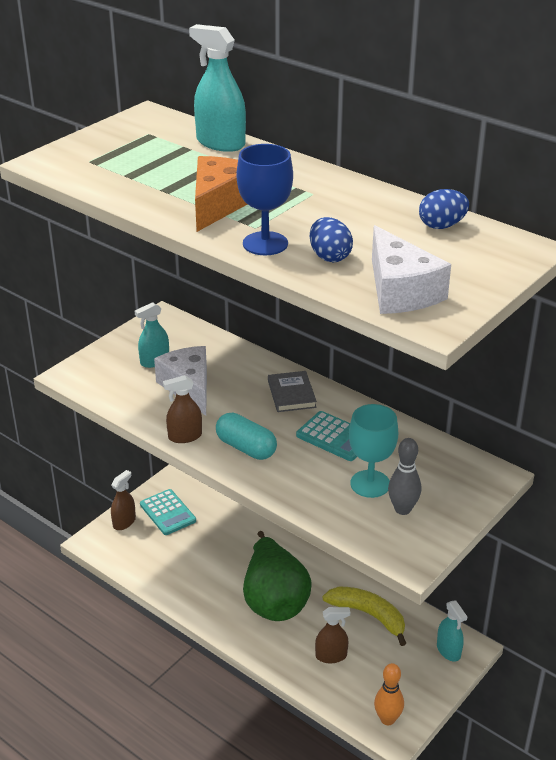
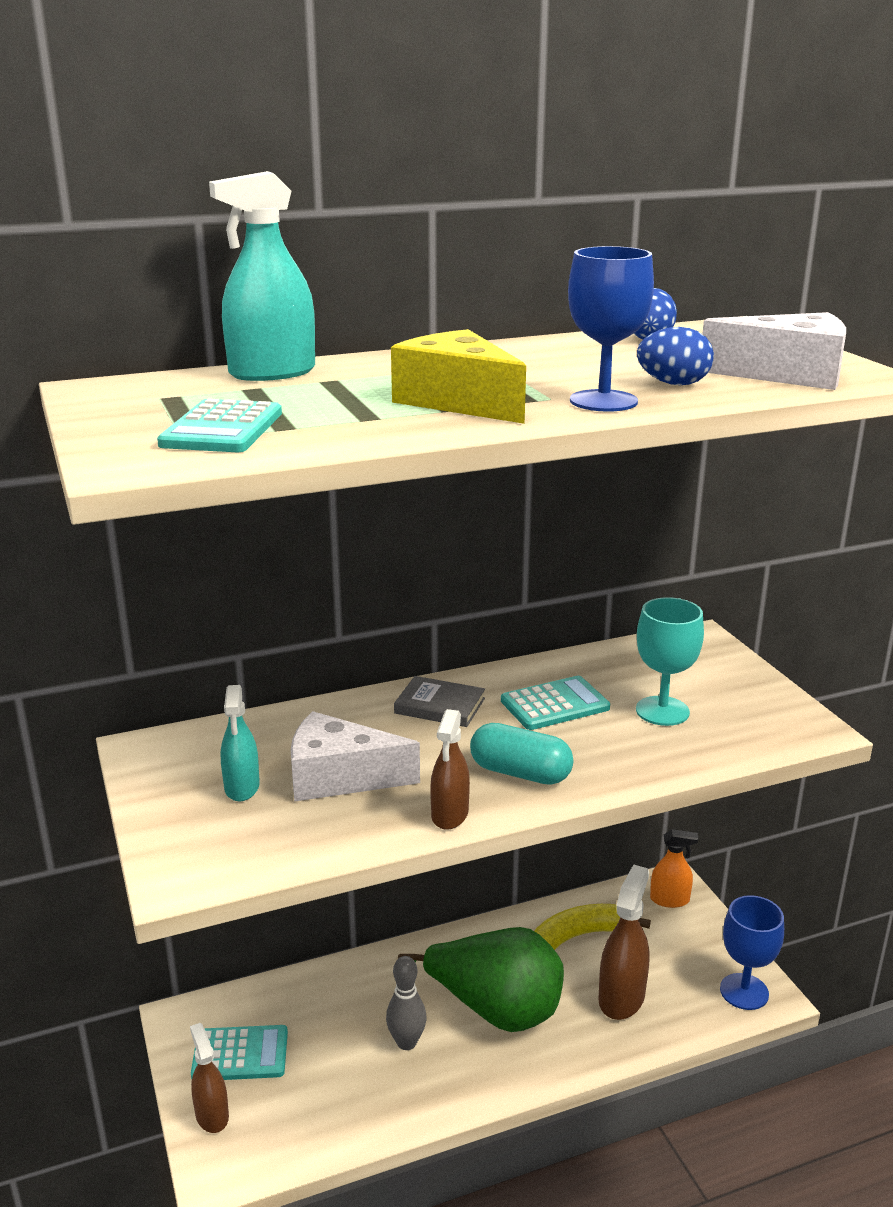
camera: 60 degrees left, 10 degrees down
(112, 163) = (222, 429): none -> turquoise calculator
(219, 204) = (458, 401): orange cheese -> yellow cheese
(246, 448) = (520, 773): turquoise capsule -> turquoise capsule turned 45 degrees clockwise
(331, 656) = (621, 997): brown spray bottle -> brown spray bottle, size x1.55
(387, 719) = (744, 991): orange bowling pin -> blue goblet
(402, 509) = (722, 706): grey bowling pin -> grey bowling pin (406, 1042)
(448, 650) = (669, 900): turquoise spray bottle -> orange spray bottle

